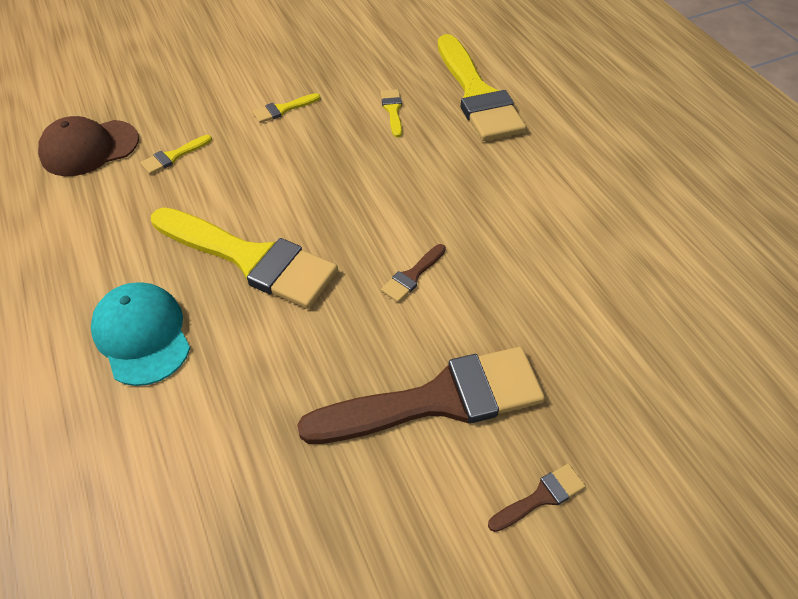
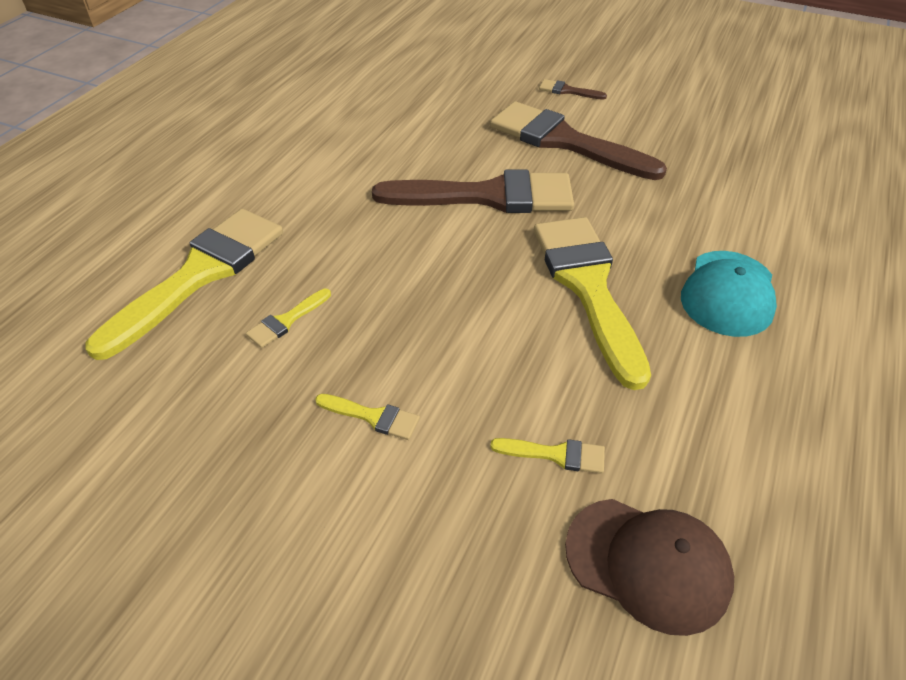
camera: 130 degrees left, 5 degrees down
(412, 276) = (488, 196): brown brush -> brown brush, size x2.47

